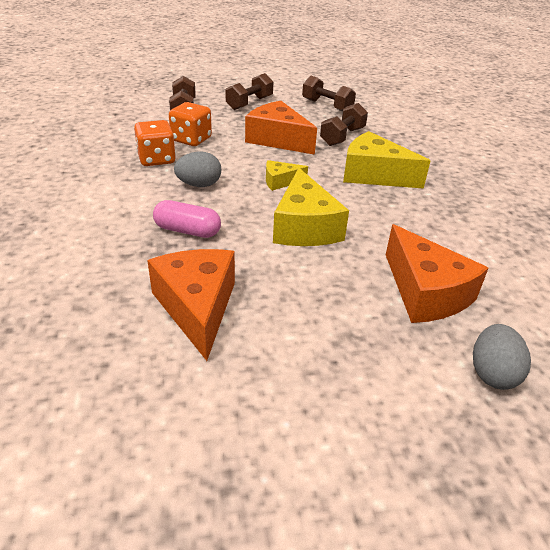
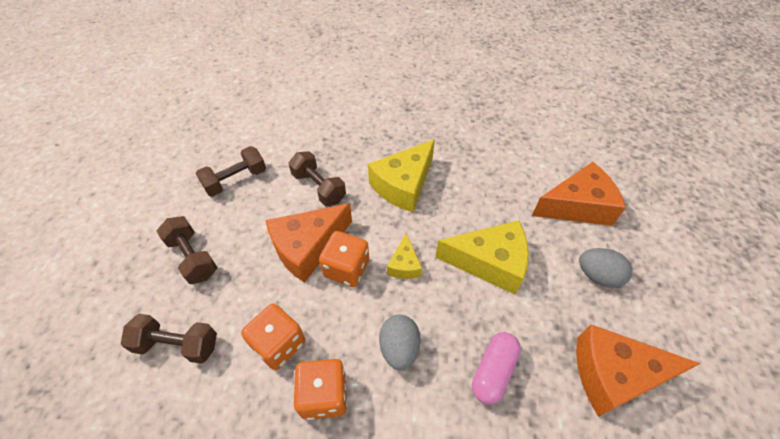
camera: 75 degrees left, 15 degrees up
(264, 157) = (346, 269): none -> orange dice
(492, 373) = (653, 200): grey egg -> grey egg (597, 276)

